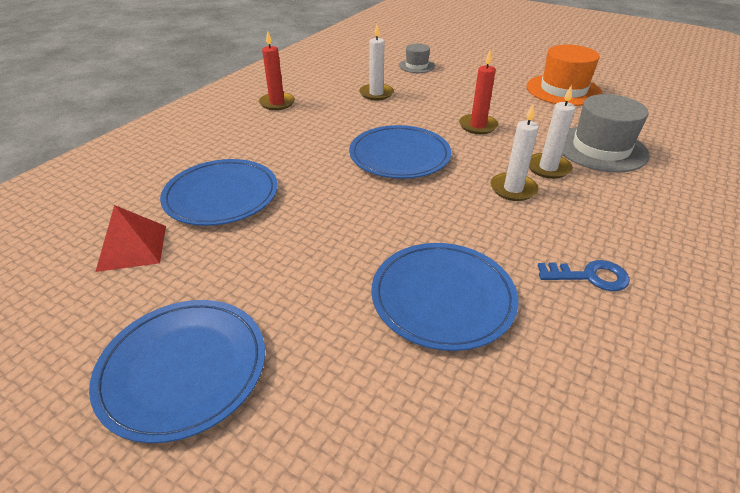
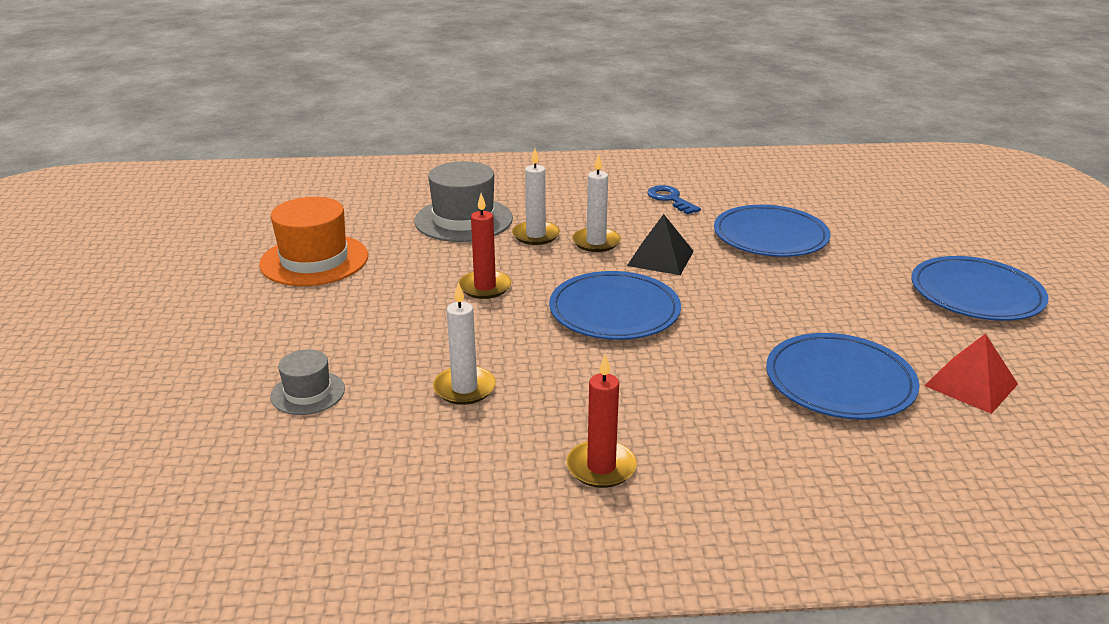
camera: 125 degrees left, 10 degrees down
(456, 206) = (660, 258): none -> black pyramid

